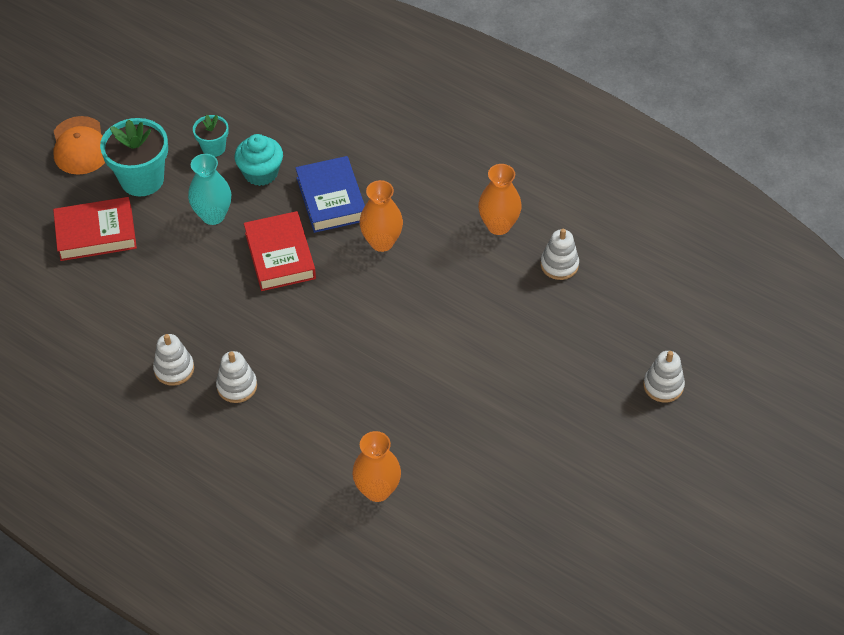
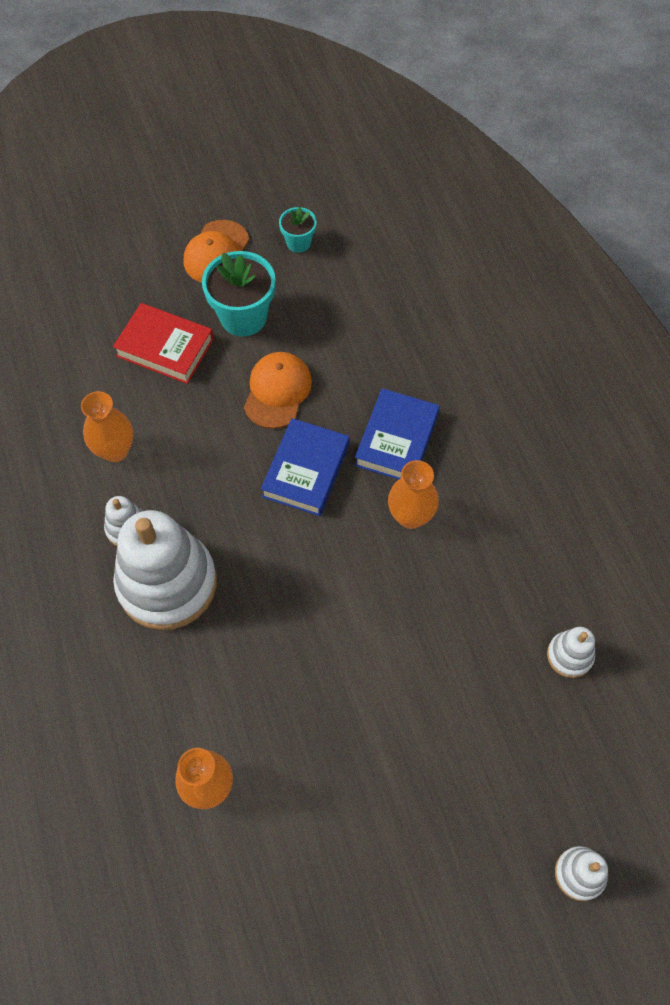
camera: 35 degrees right, 10 degrees up
(213, 148) = (329, 322): turquoise flower pot -> turquoise flower pot (298, 242)
(213, 215) = (277, 391): turquoise vase -> orange cap
(237, 386) = (167, 583): white stacking toy -> white stacking toy, size x2.23
(261, 173) = (352, 373): turquoise cupcake -> none
(280, 256) = (306, 471): red book -> blue book
(498, 225) = (539, 571): orange vase -> orange vase (115, 450)

